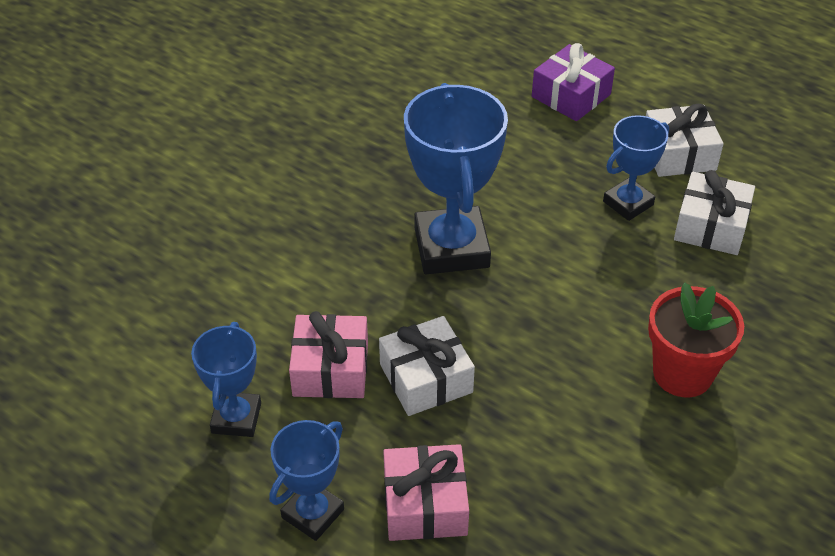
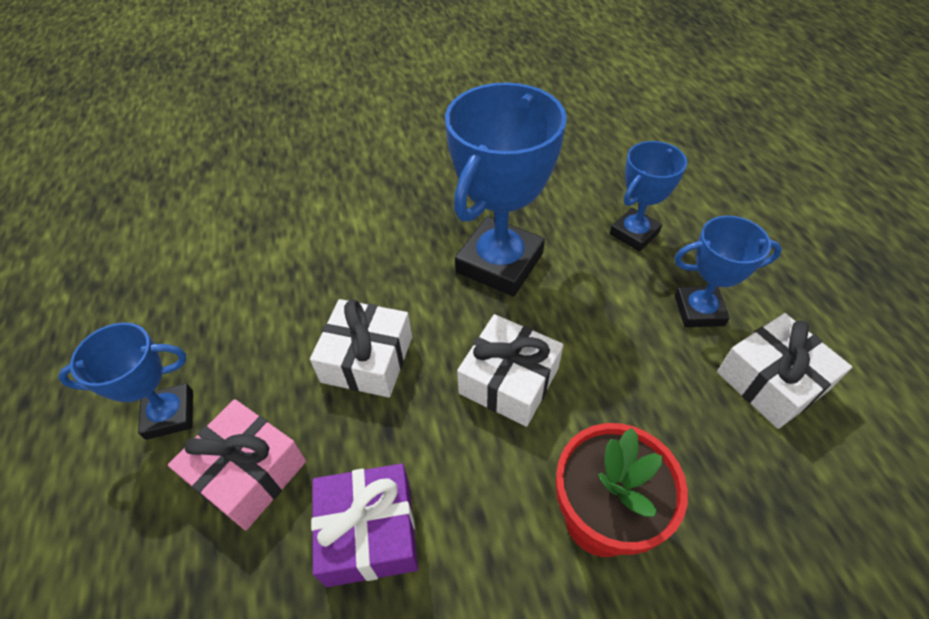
camera: 40 degrees right, 5 degrees up
(236, 418) = (212, 301): blue trophy -> blue trophy (634, 233)
(330, 369) = (310, 305): pink gift -> none
(571, 95) = (728, 191): purple gift -> purple gift (369, 532)
(678, 154) = (796, 291): white gift -> white gift (509, 380)

